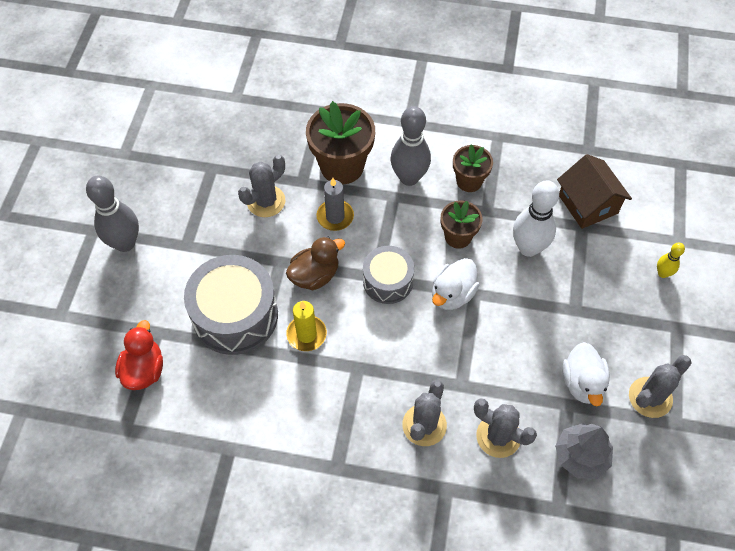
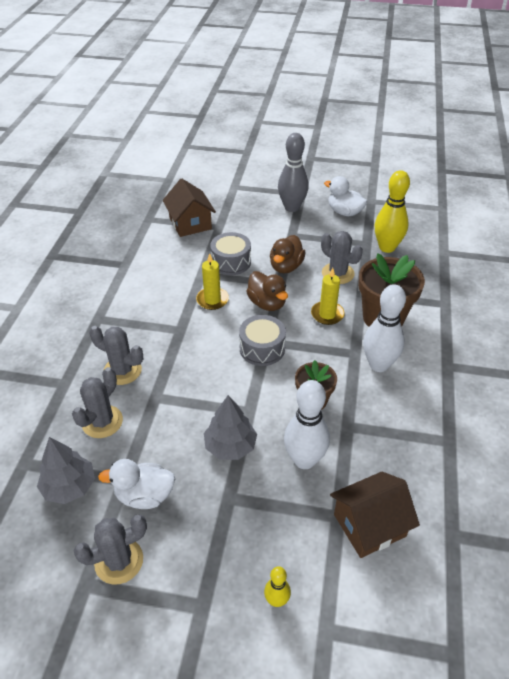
camera: 90 degrees right, 15 degrees down
(144, 370) = (190, 223): red duck -> brown house
(222, 148) = (387, 247): none -> yellow bowling pin
(235, 315) = (231, 262): grey drum -> grey drum, size x0.60
(249, 254) = (286, 267): none -> brown duck
(335, 216) = (327, 314): grey candle -> yellow candle
(409, 178) = (378, 365): grey bowling pin -> white bowling pin
(452, 294) = (248, 394): white duck -> white duck (344, 212)
(469, 181) = (383, 412): brown flower pot -> none
(518, 310) = (230, 446): none -> grey tree
(650, 397) = (119, 561): grey cactus -> grey cactus turned 75 degrees counterclockwise

